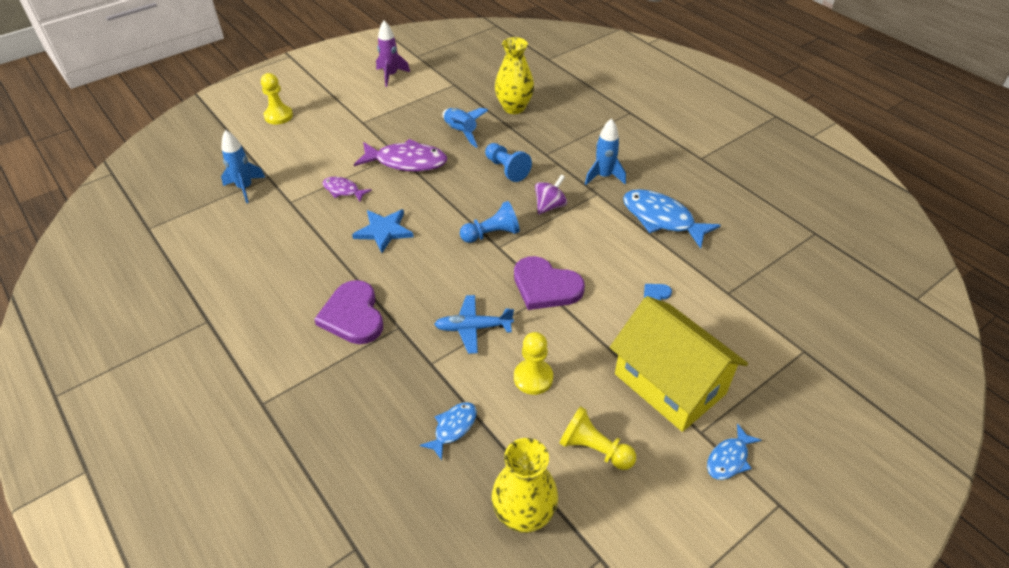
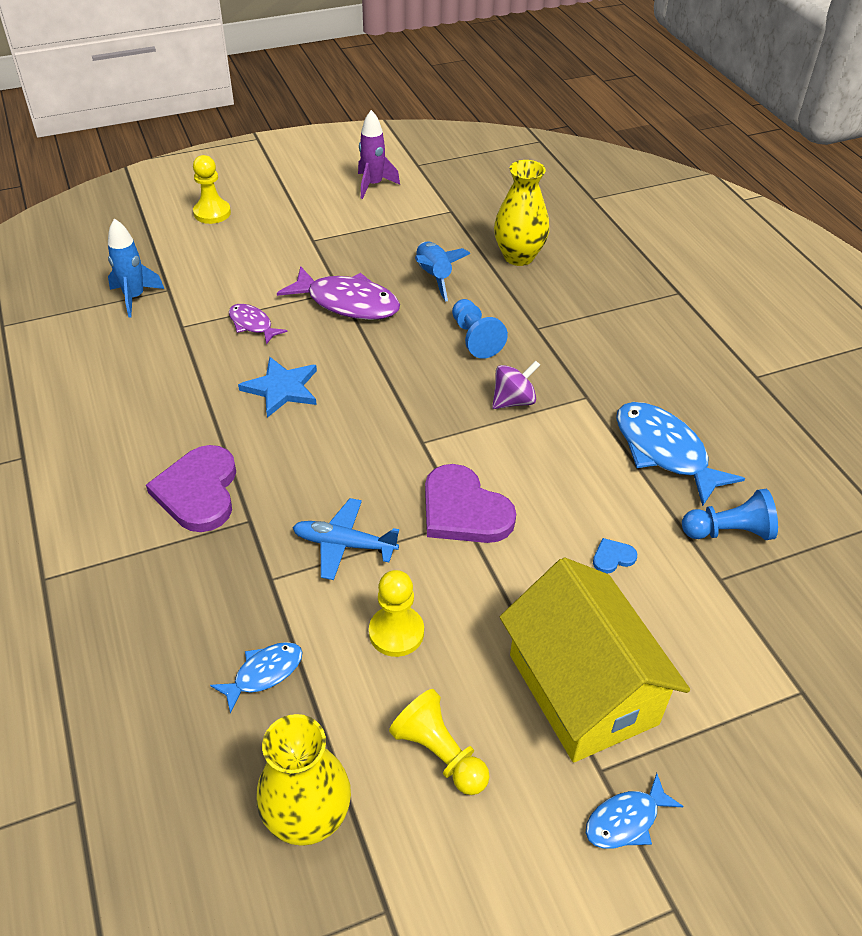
camera: 15 degrees right, 0 degrees up
(492, 234) = (420, 423): blue pawn -> blue pawn (728, 531)
(604, 176) = (605, 375): blue rocket -> none

